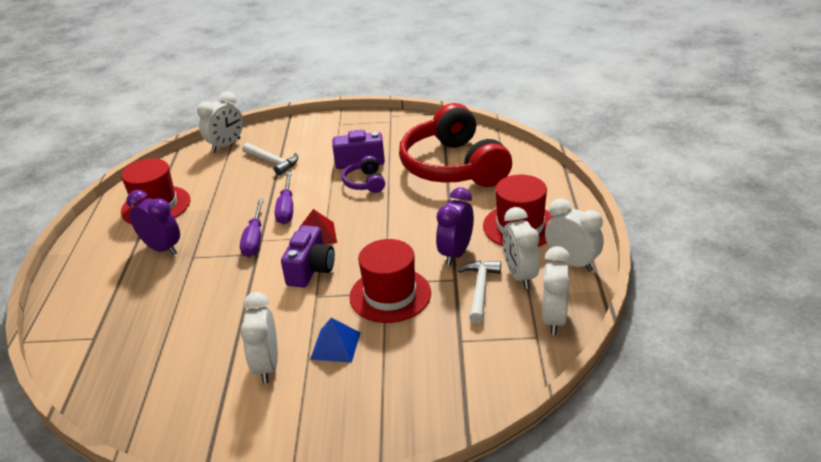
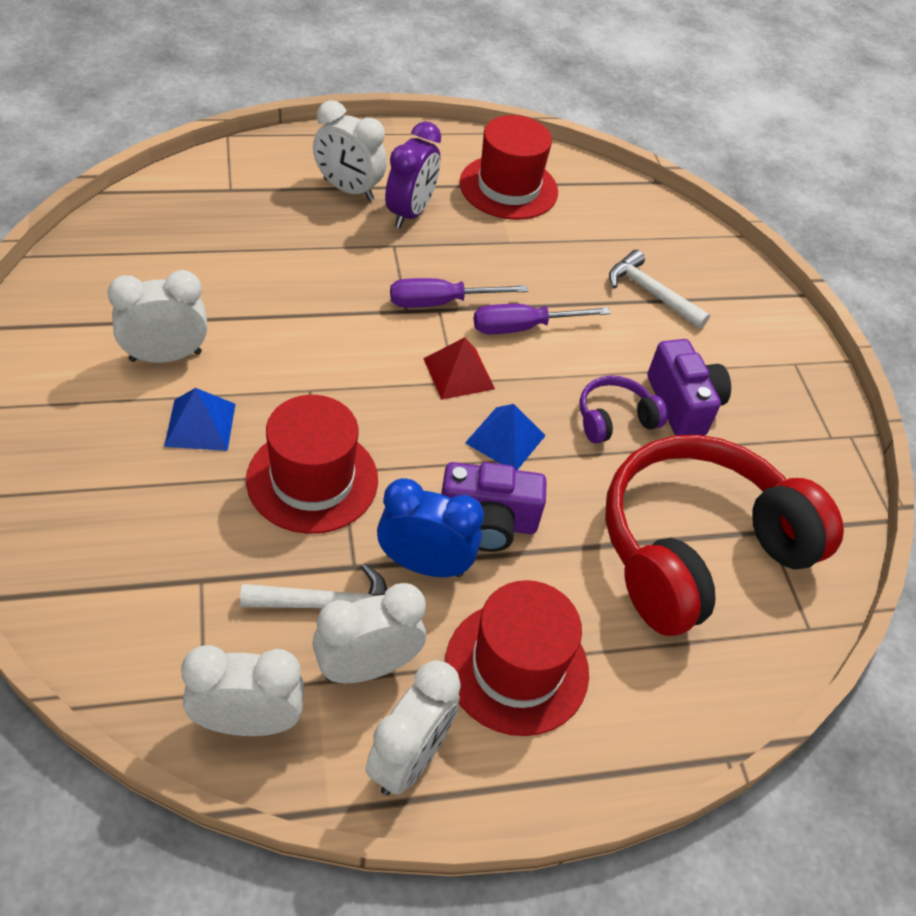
camera: 70 degrees right, 15 degrees up
(226, 145) = (684, 232): white clock -> white clock (348, 189)
(273, 162) = (650, 293): white hammer -> white hammer turned 105 degrees clockwise
(310, 270) = (371, 376): purple camera -> purple camera (487, 522)
(372, 221) = (505, 439): none -> blue pyramid
(456, 253) = (424, 564): purple clock -> blue clock

